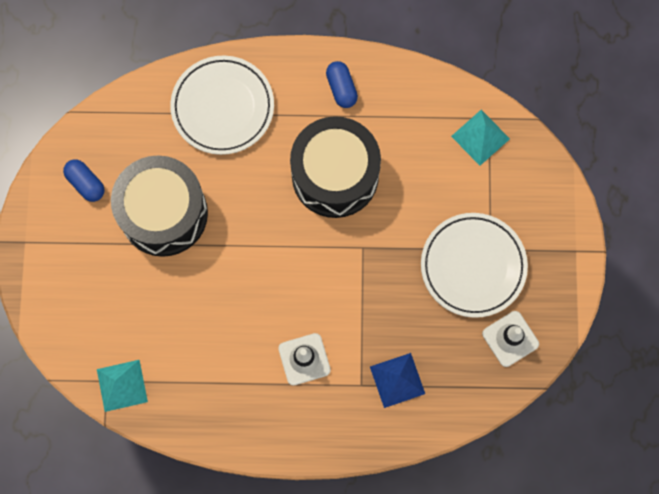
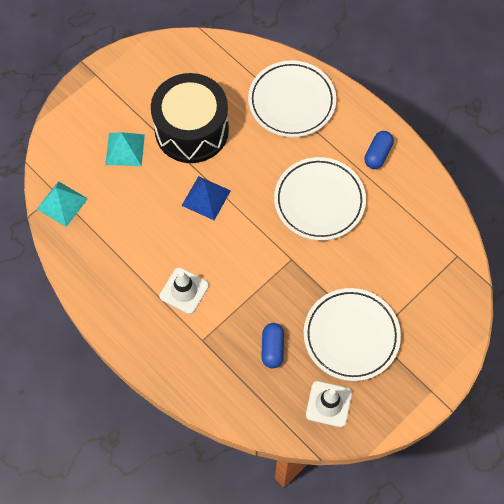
camera: 45 degrees right, 10 degrees down
(86, 183) = (165, 74): blue capsule -> blue capsule (272, 348)
(335, 175) = (319, 201): black drum -> white plate
(397, 380) = (228, 359): blue pyramid -> blue pyramid (206, 198)
(480, 137) = (439, 262): turquoise pyramid -> turquoise pyramid (125, 149)

